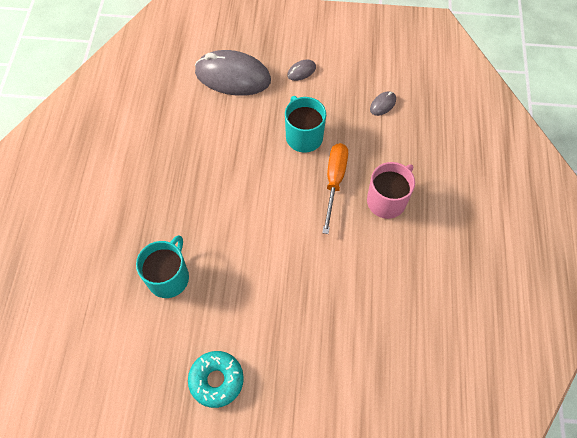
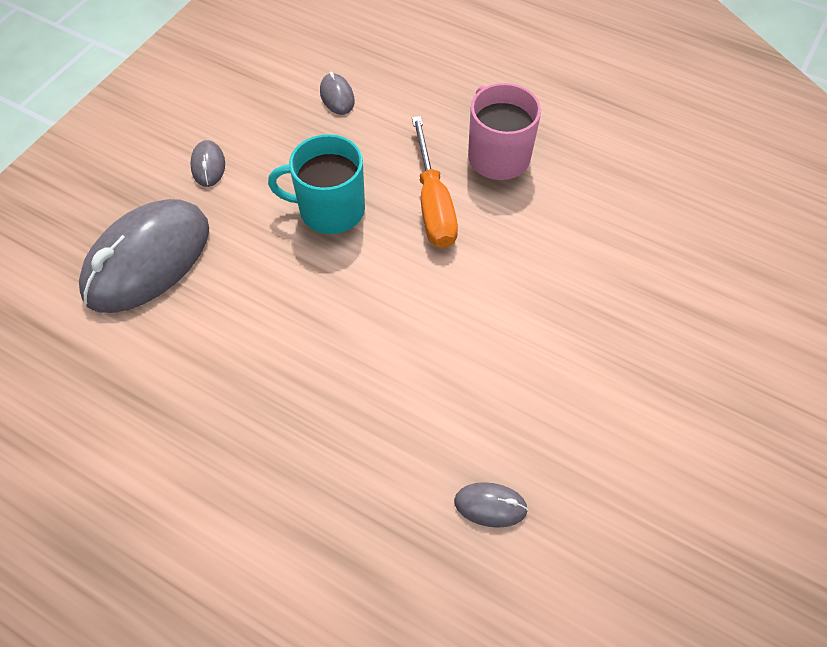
camera: 65 degrees left, 5 degrees down
(169, 277) = (490, 506): turquoise mug -> grey mouse
(216, 380) = (708, 496): turquoise donut -> none
(334, 181) = (433, 203): orange screwdriver -> orange screwdriver turned 135 degrees counterclockwise

